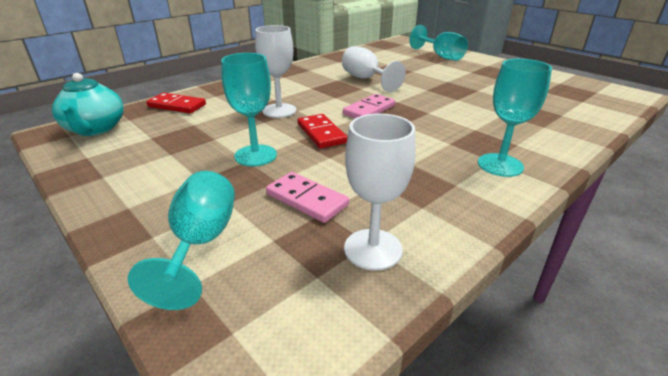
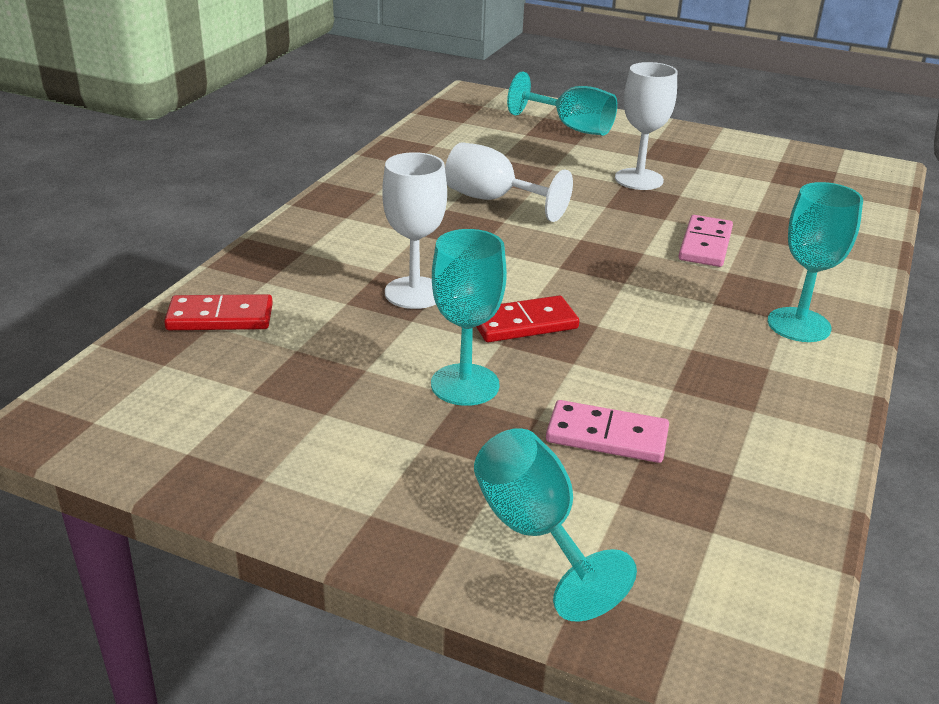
camera: 25 degrees left, 0 degrees up
(95, 129) = (127, 397): turquoise teapot -> none
(321, 133) = (524, 323): red domino -> red domino turned 60 degrees counterclockwise
(369, 110) = (554, 264): pink domino -> pink domino (705, 245)
(373, 249) = (744, 480): white goblet -> white goblet (639, 179)

